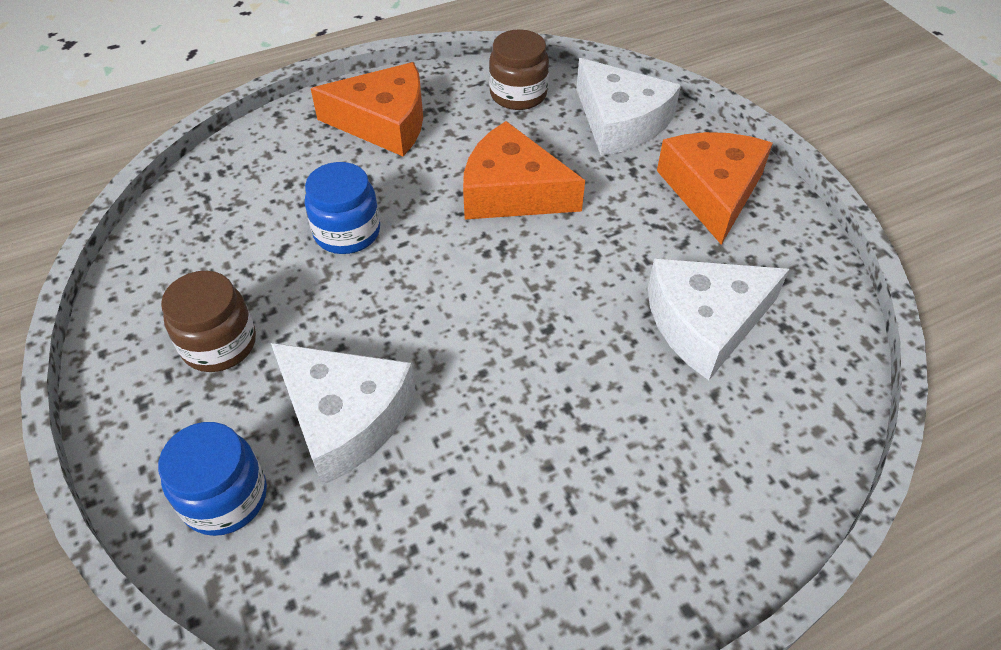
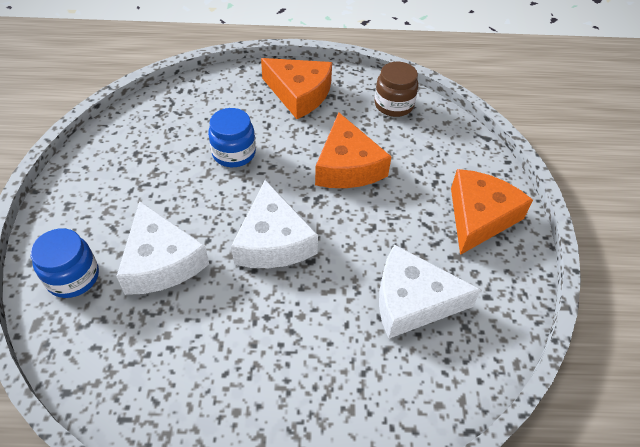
camera: 25 degrees right, 0 degrees up
(219, 344) = (125, 190): brown jar -> none
(512, 191) = (347, 166): orange cheese -> orange cheese turned 150 degrees counterclockwise
(620, 122) = (448, 147): white cheese -> white cheese (273, 241)

